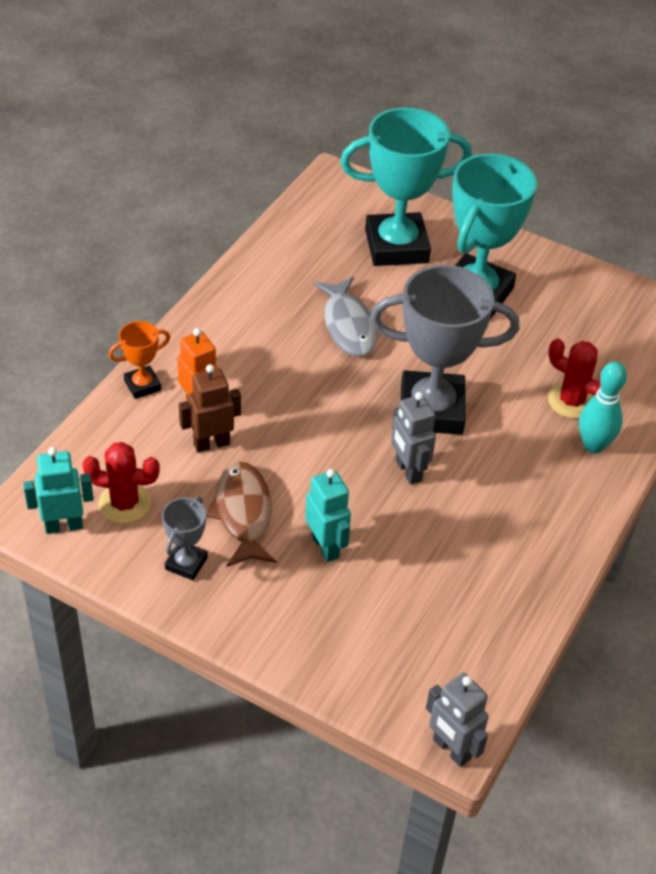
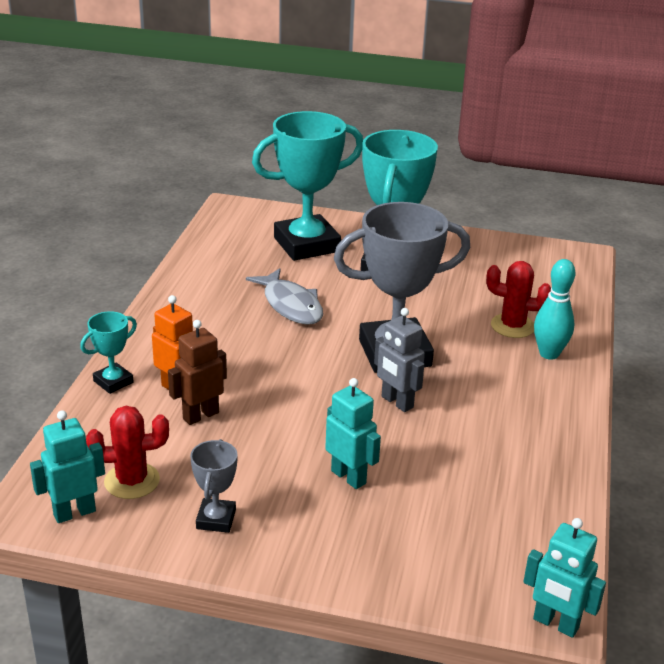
camera: 15 degrees left, 15 degrees down
(142, 385) = (113, 382): orange trophy -> turquoise trophy
(243, 513) = (256, 466): brown fish -> none
(451, 749) = (555, 624): grey robot -> turquoise robot

